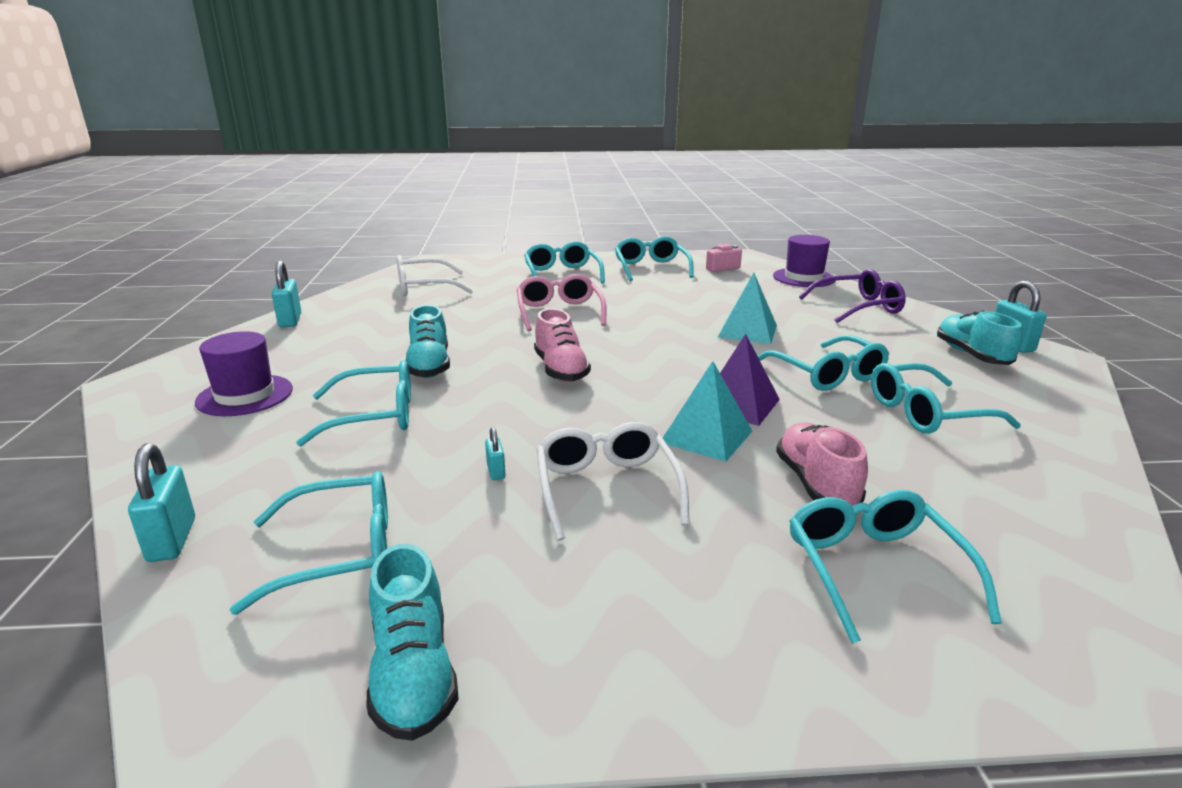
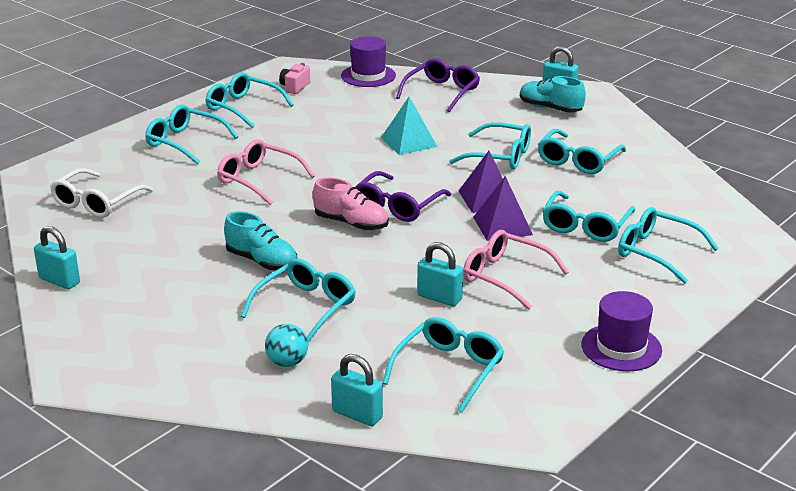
camera: 45 degrees left, 5 degrees up
(245, 395) = (187, 341): purple hat -> purple hat (621, 347)
(253, 452) = (287, 362): none -> turquoise ball
(413, 673) = (567, 382): turquoise shoe -> none
(496, 471) = (439, 298): turquoise padlock -> turquoise padlock, size x1.87
(607, 489) = (506, 277): white glasses -> pink glasses
(632, 374) = (398, 206): none -> purple glasses
(706, 436) = (502, 225): turquoise pyramid -> purple pyramid
(816, 484) = (586, 225): pink shoe -> turquoise glasses

